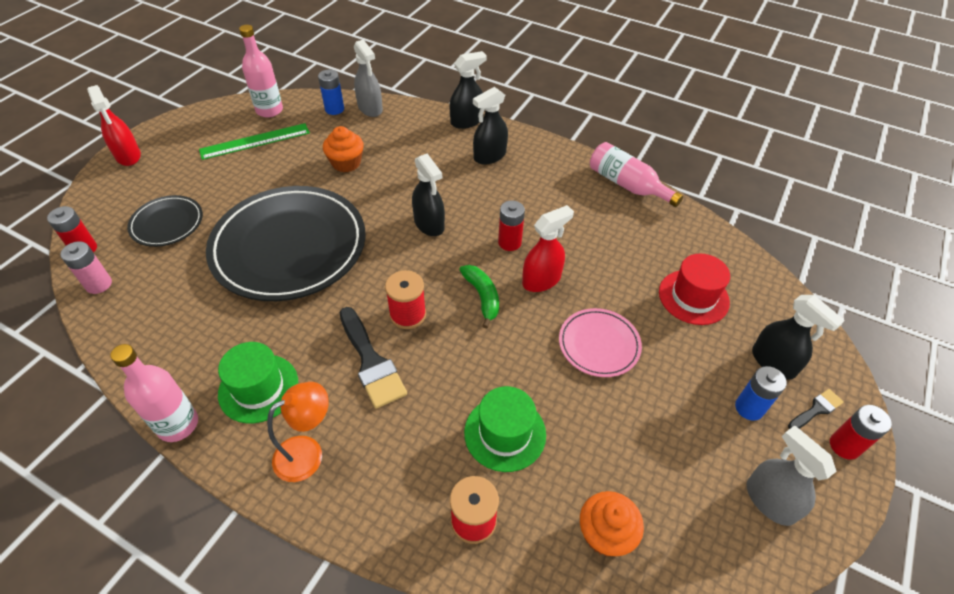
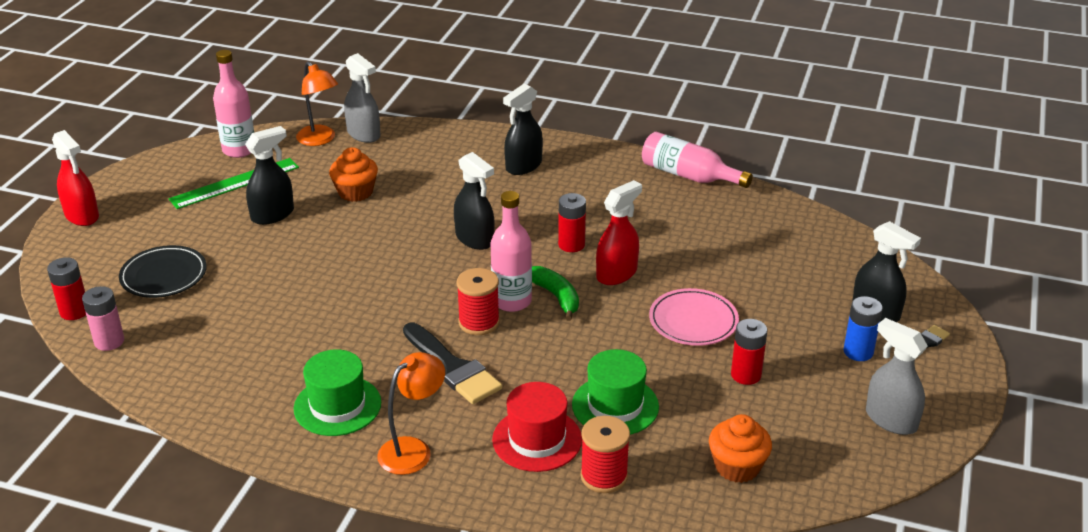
camera: 10 degrees left, 15 degrees down
(178, 424) = (261, 447): pink bottle -> pink bottle (512, 301)
(289, 247) = (320, 279): black plate -> none
(334, 109) = (320, 140): blue battery -> orange lamp
(467, 121) = (485, 134): black spray bottle -> black spray bottle (273, 215)
(693, 297) = (783, 268): red hat -> red hat (537, 439)
(844, 446) = (956, 368): red battery -> red battery (746, 375)

